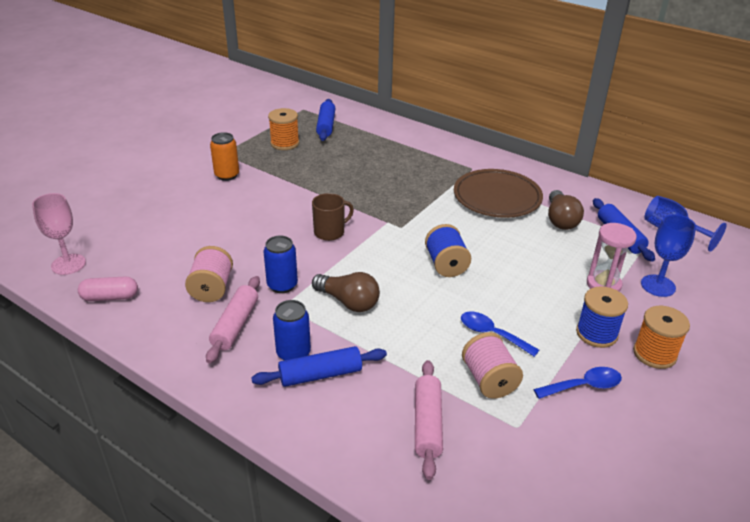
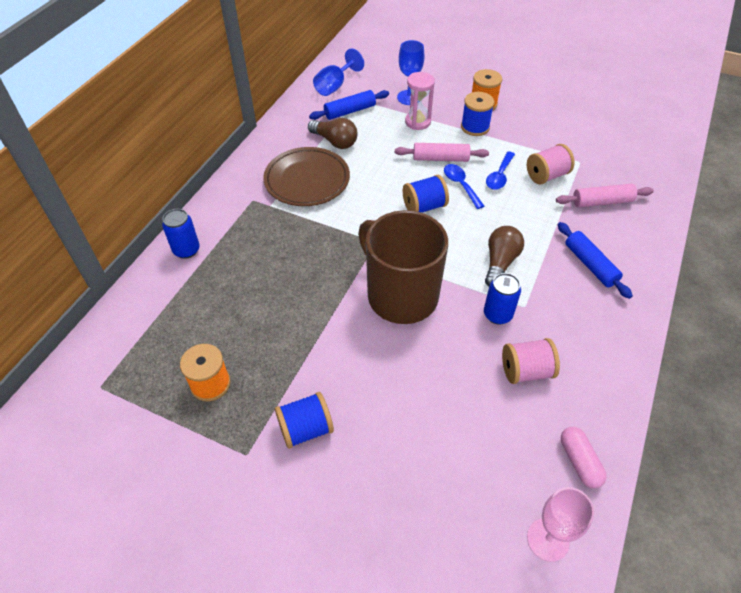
camera: 100 degrees left, 15 degrees up
(227, 175) = (305, 429): orange can -> blue spool
(236, 325) = (565, 335): pink rolling pin -> pink rolling pin (440, 158)
(293, 353) = (577, 286): blue can -> blue can (186, 250)
(326, 126) = (155, 347): blue rolling pin -> none
(330, 232) = (401, 295): brown mug -> brown mug, size x2.22
(560, 220) = (335, 142): brown light bulb -> brown light bulb turned 45 degrees clockwise
(583, 386) = (529, 134): blue spoon -> blue spoon (461, 185)

